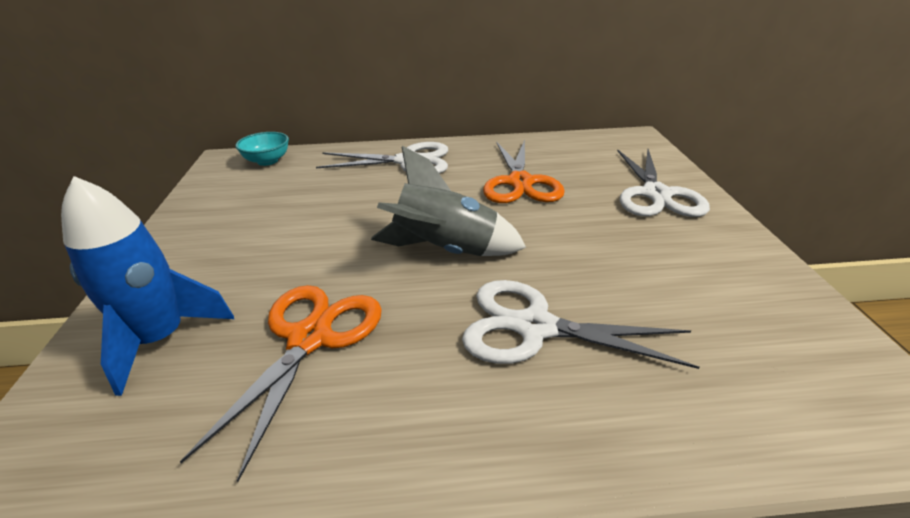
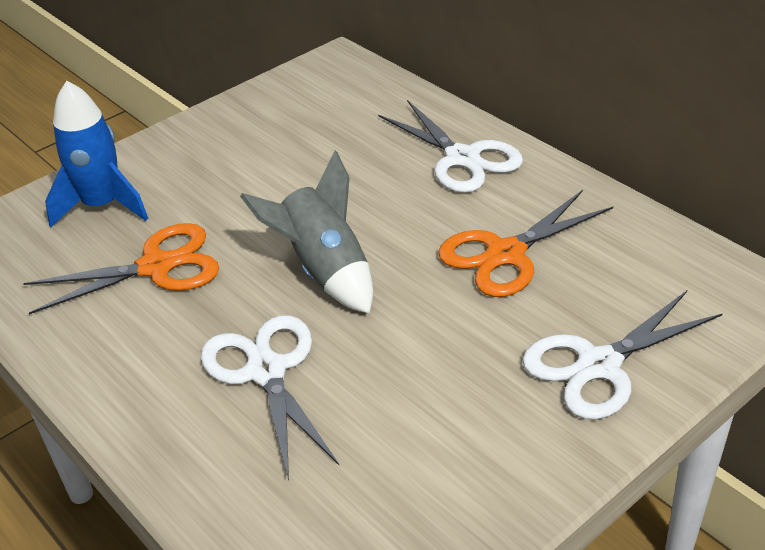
camera: 55 degrees right, 5 degrees up
(267, 161) = (360, 82): turquoise bowl -> none

